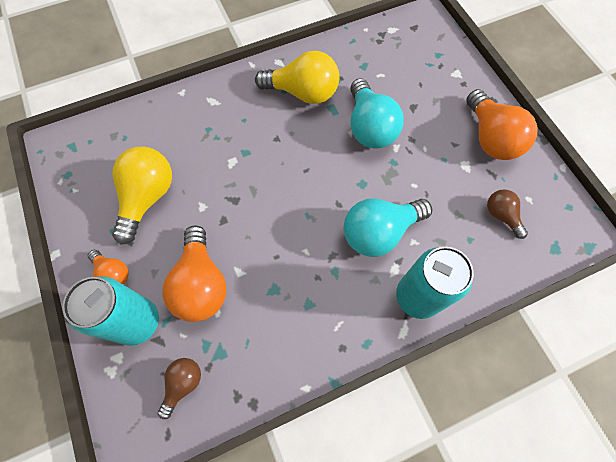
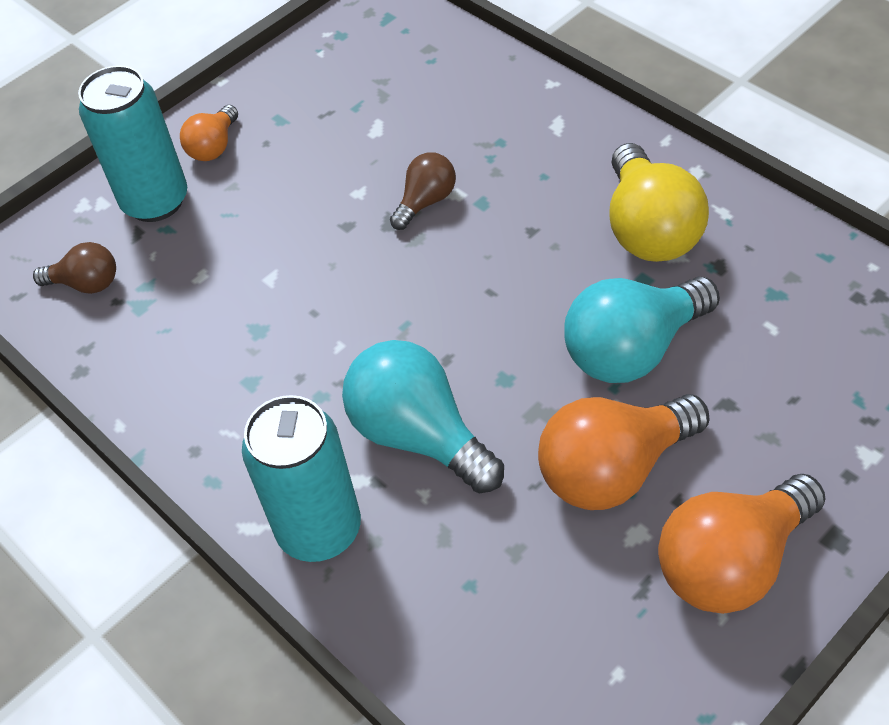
camera: 75 degrees right, 15 degrees down
(147, 197) = (344, 128): yellow light bulb -> none
(201, 284) = (234, 243): orange light bulb -> orange light bulb (614, 470)
(501, 215) = (550, 628): brown light bulb -> brown light bulb (426, 201)

